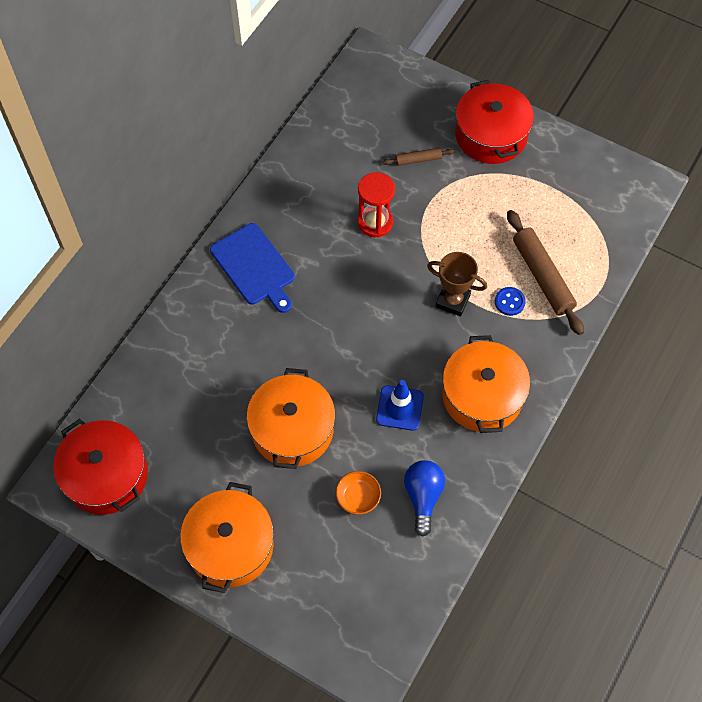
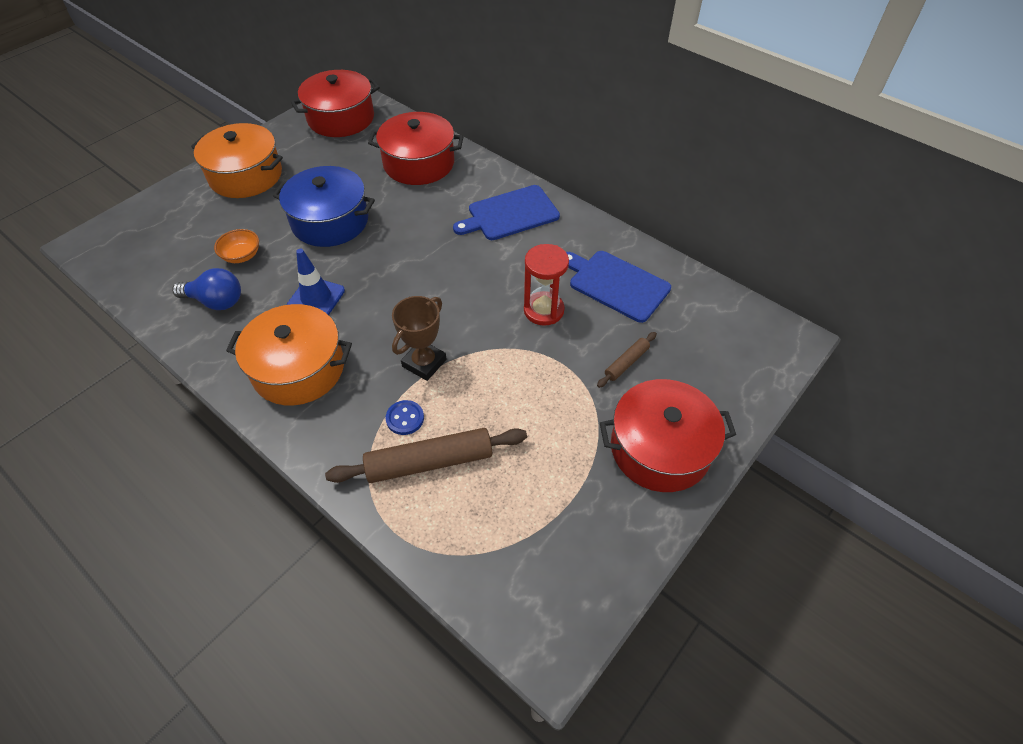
camera: 100 degrees right, 10 degrees down
(184, 367) = (419, 163): none -> red pot
(292, 429) = (330, 221): orange pot -> blue pot
(333, 172) = (616, 284): none -> blue cutting board
(418, 160) = (626, 363): brown rolling pin -> brown rolling pin turned 45 degrees clockwise

